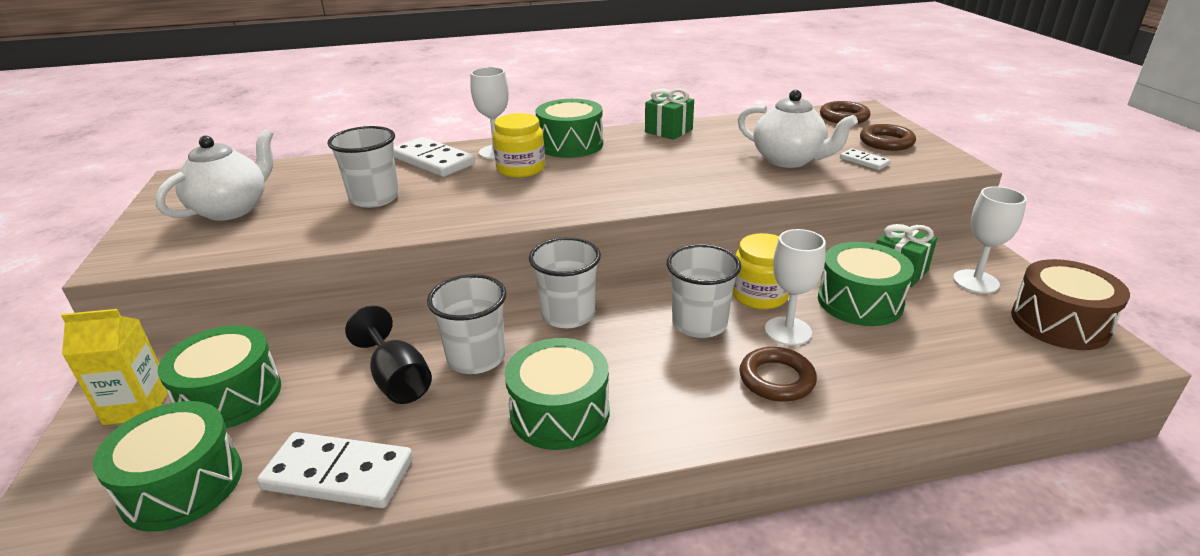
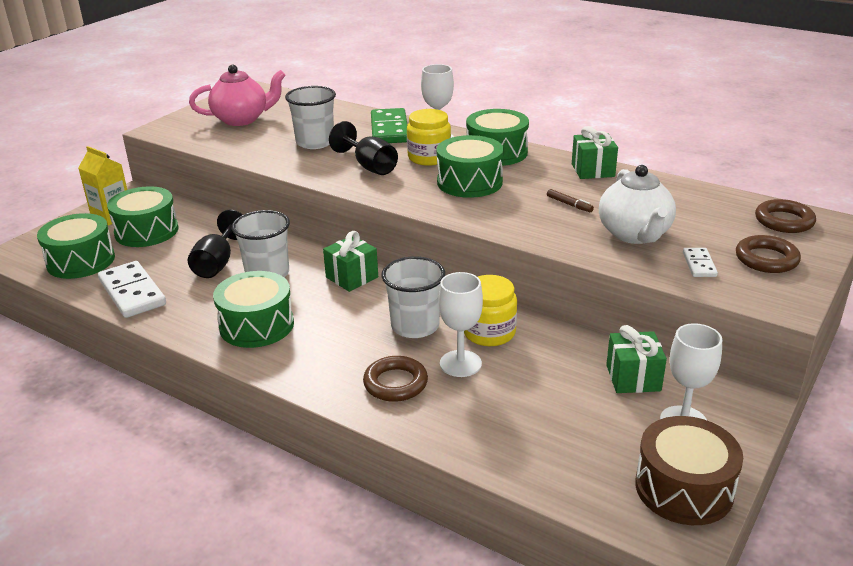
camera: 45 degrees right, 0 degrees up
(232, 209) = (242, 119): white teapot -> pink teapot
(433, 161) = (389, 129): white domino -> green domino
(479, 196) = (369, 166): none -> black goblet
(568, 315) = (352, 277): white cup -> green gift
(705, 159) = (569, 204): none -> brown marker
(860, 301) = (552, 377): green drum -> green drum (469, 182)

